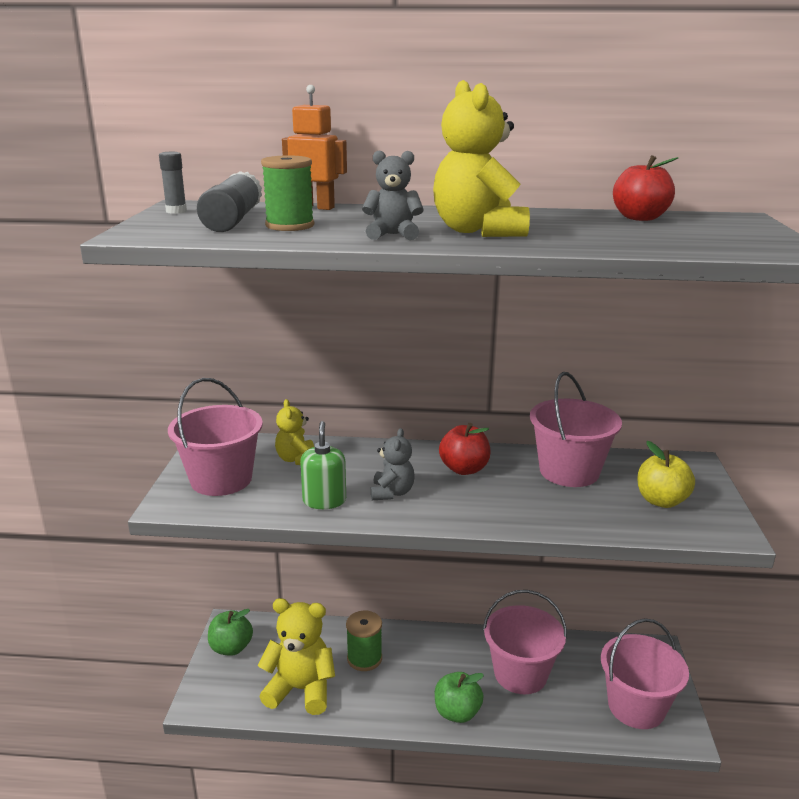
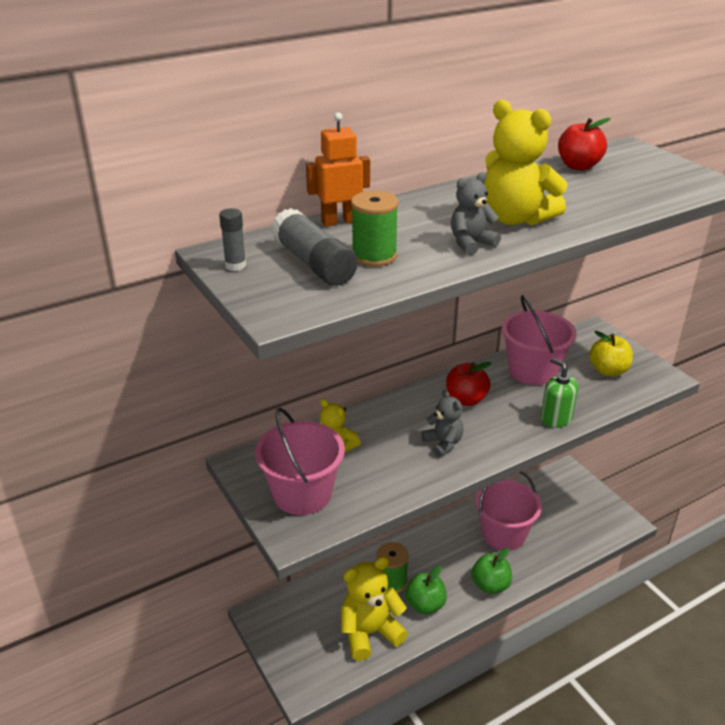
camera: 35 degrees left, 10 degrees up
(231, 648) = (280, 632): green apple -> green apple (425, 605)
(324, 501) = (405, 474): green soap dispenser -> green soap dispenser (556, 418)
(636, 707) = (588, 518): pink bucket -> none

